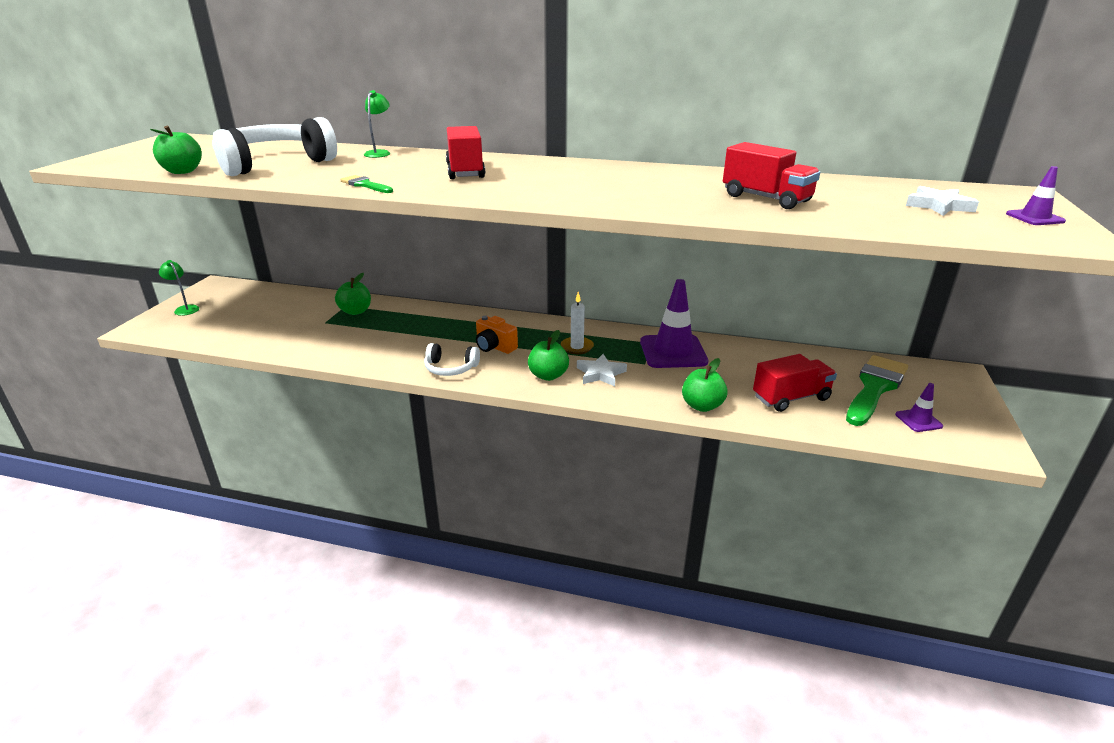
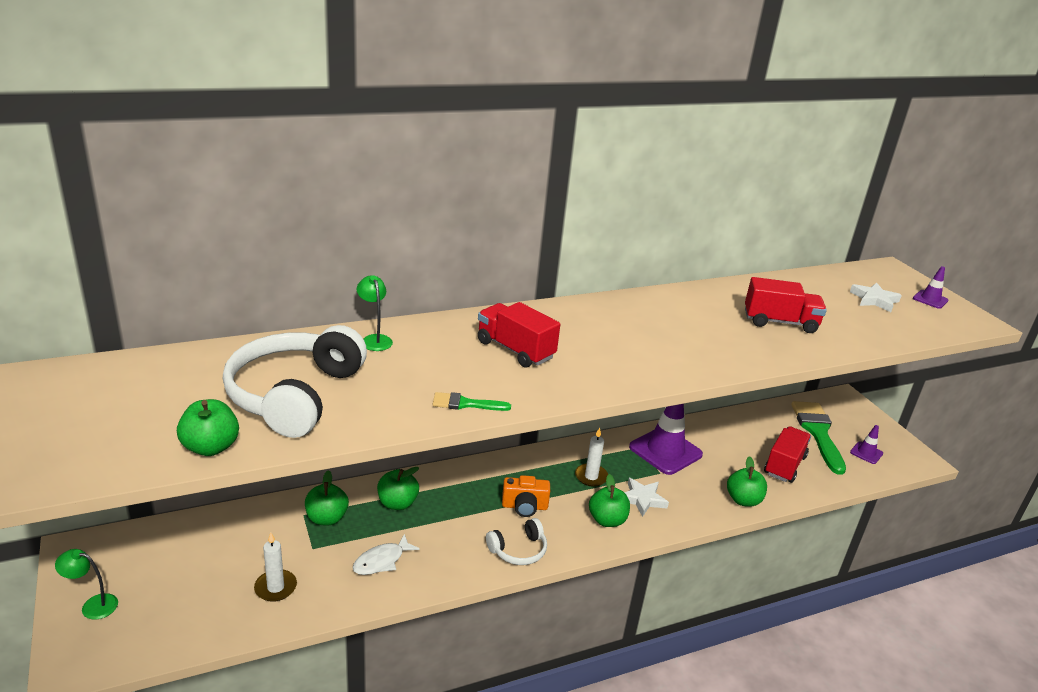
camera: 40 degrees left, 0 degrees up
(276, 333) = (275, 587): none -> white candle
(353, 342) = (381, 561): none -> white fish
(409, 318) = (397, 503): none -> green apple

